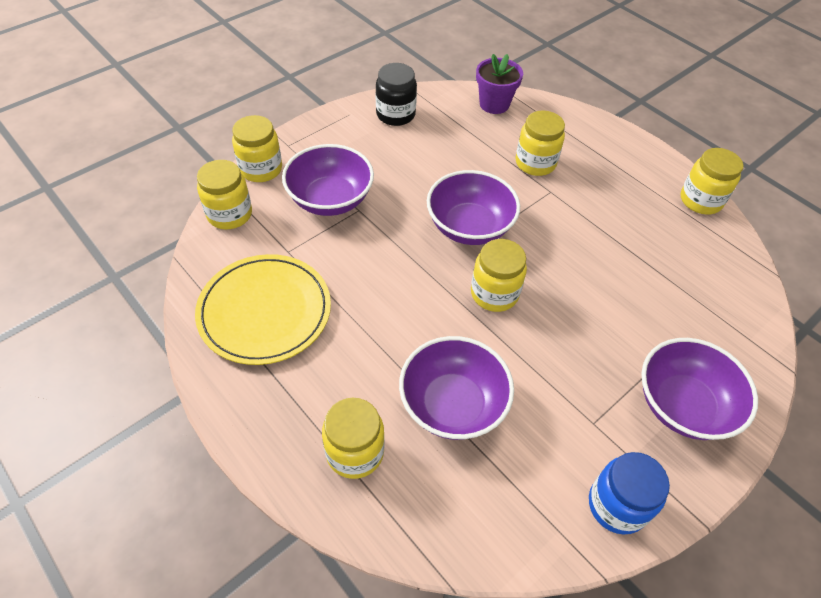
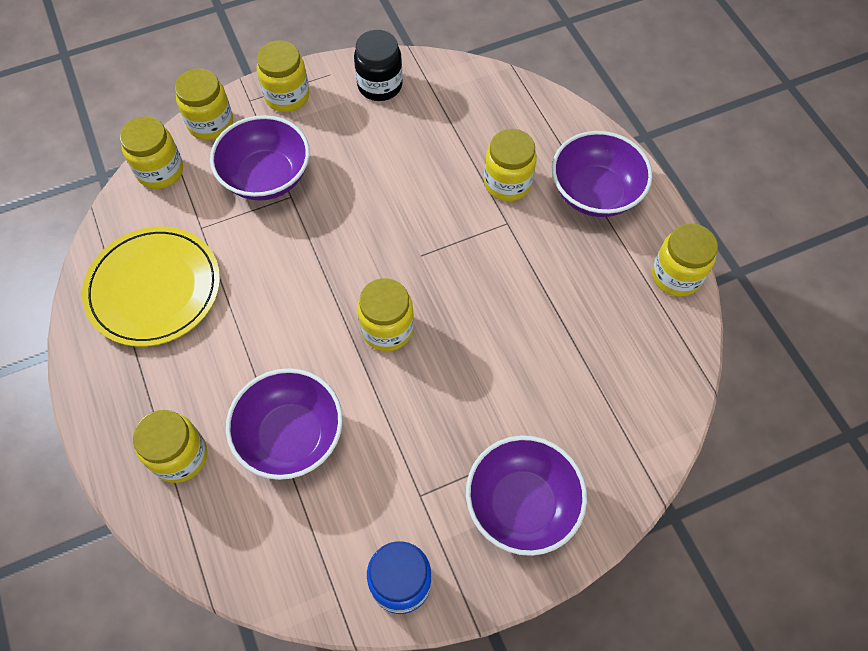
camera: 20 degrees right, 10 degrees up
(320, 136) = (287, 96): none -> yellow jar
(469, 227) = (397, 245): purple bowl -> purple bowl (595, 193)
(494, 104) = (497, 95): purple flower pot -> none

